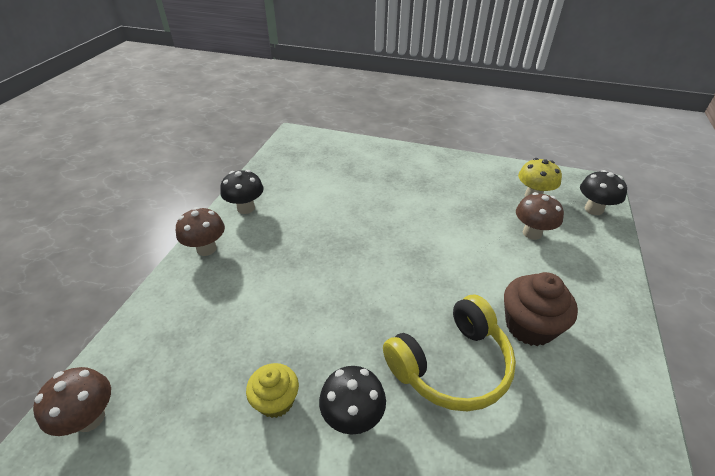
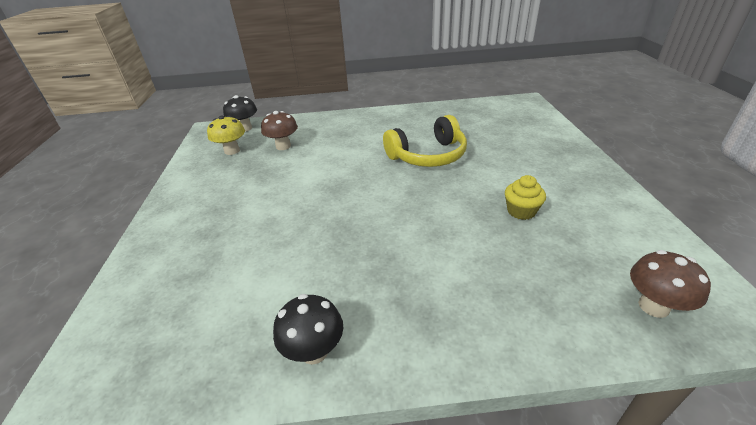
camera: 110 degrees left, 5 degrees down
(206, 249) = (415, 349): brown mushroom -> none
(352, 417) = (496, 179): black mushroom -> none
(451, 365) = (428, 156): yellow headphones -> yellow headphones turned 120 degrees clockwise
(529, 326) = (377, 138): brown cupcake -> none

